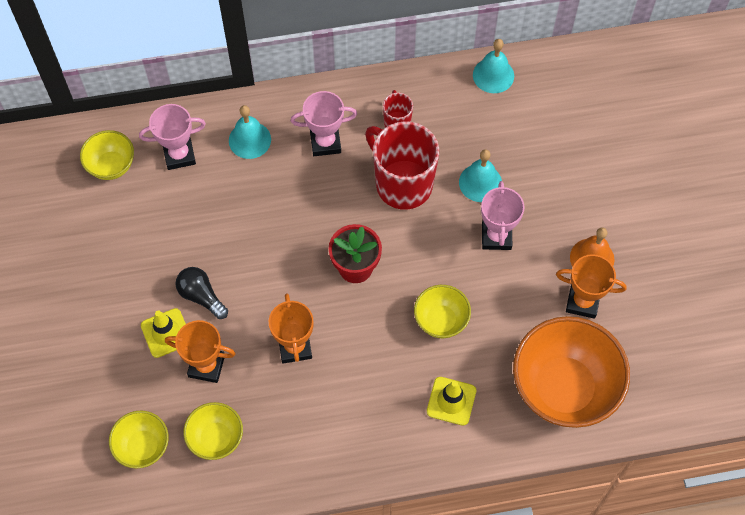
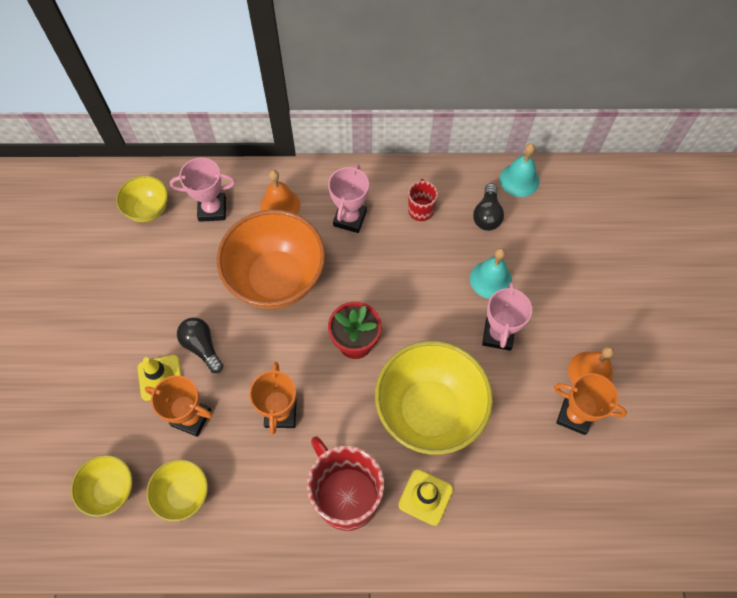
camera: 10 degrees right, 0 degrees up
(249, 140) = (280, 205): turquoise bell -> orange bell
(325, 142) = (350, 218): pink trophy -> pink trophy turned 75 degrees counterclockwise
(402, 184) = (415, 268): red mug -> red mug (346, 496)
(441, 320) = (429, 411): yellow bowl -> yellow bowl, size x1.96
(466, 117) = (487, 215): none -> black light bulb
(564, 388) = (543, 504): orange bowl -> orange bowl (276, 279)

